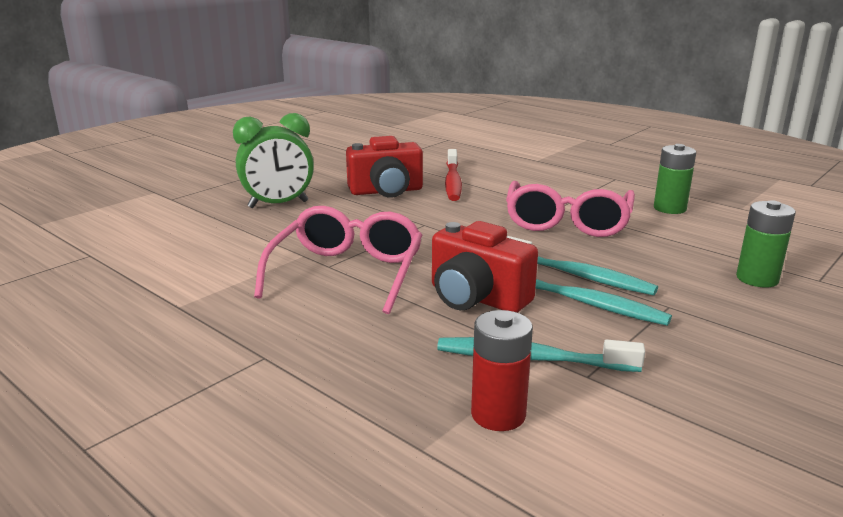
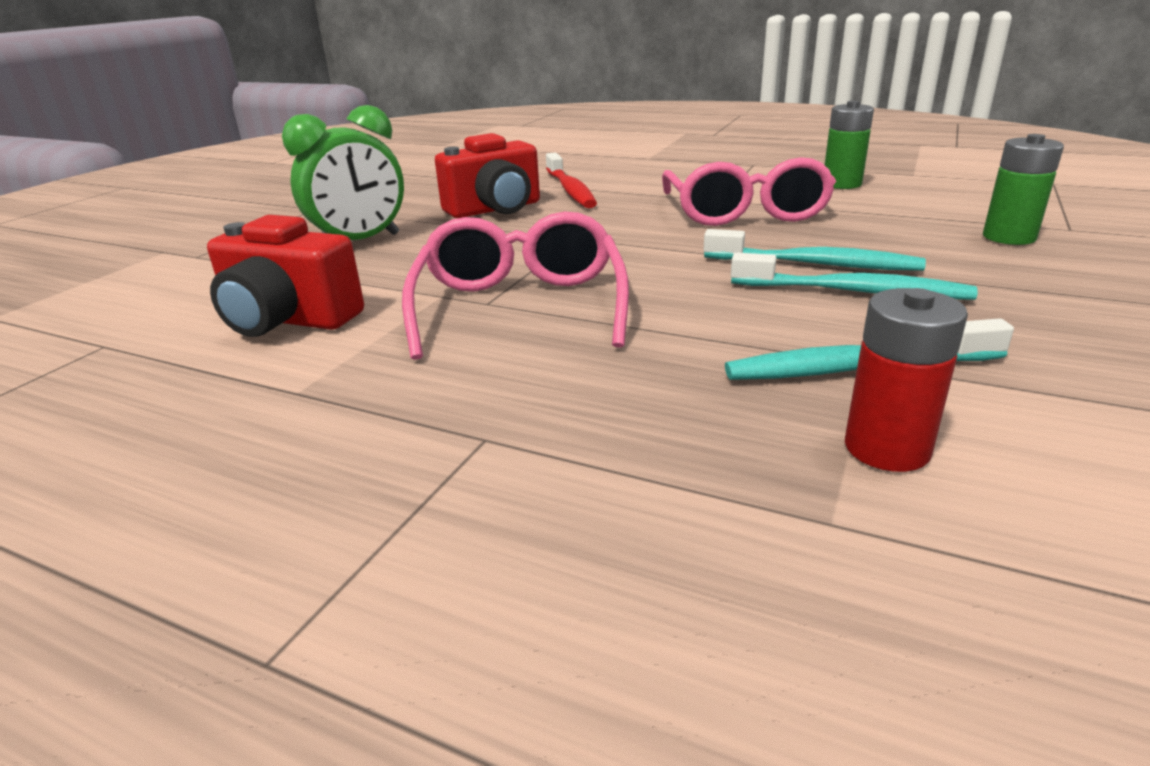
camera: 15 degrees left, 5 degrees up
(476, 298) = (717, 308): red camera -> red camera (288, 320)

